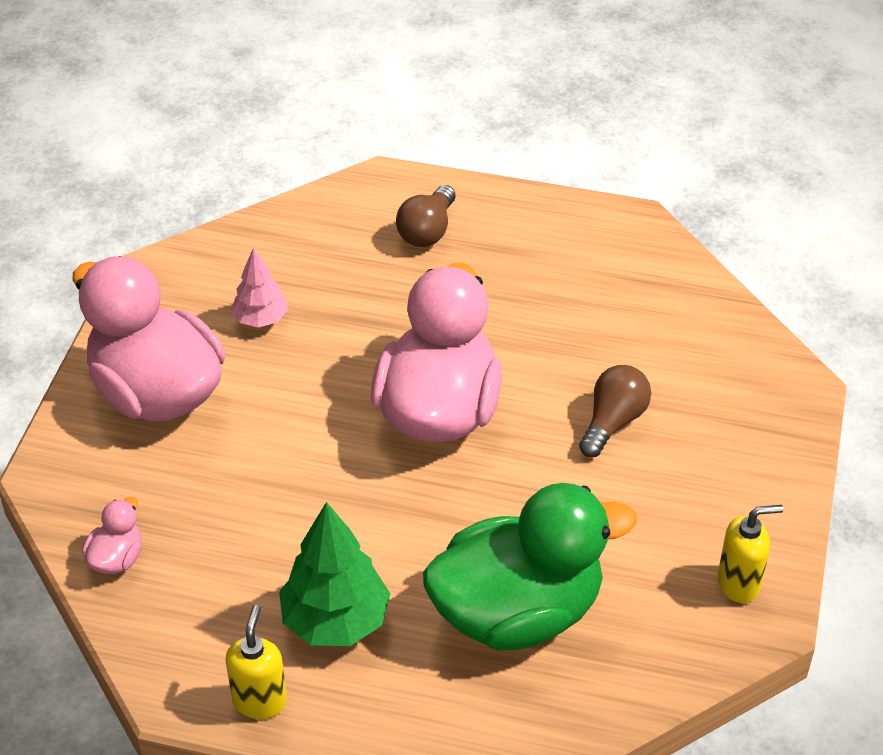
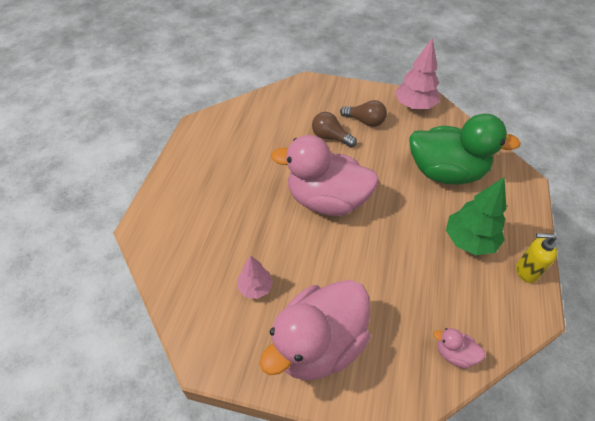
camera: 90 degrees left, 5 degrees up
(427, 231) = (189, 205): brown light bulb -> brown light bulb (365, 121)
(517, 612) = (445, 172): green duck -> green duck turned 120 degrees clockwise
(739, 584) = (414, 106): yellow soap dispenser -> pink tree

